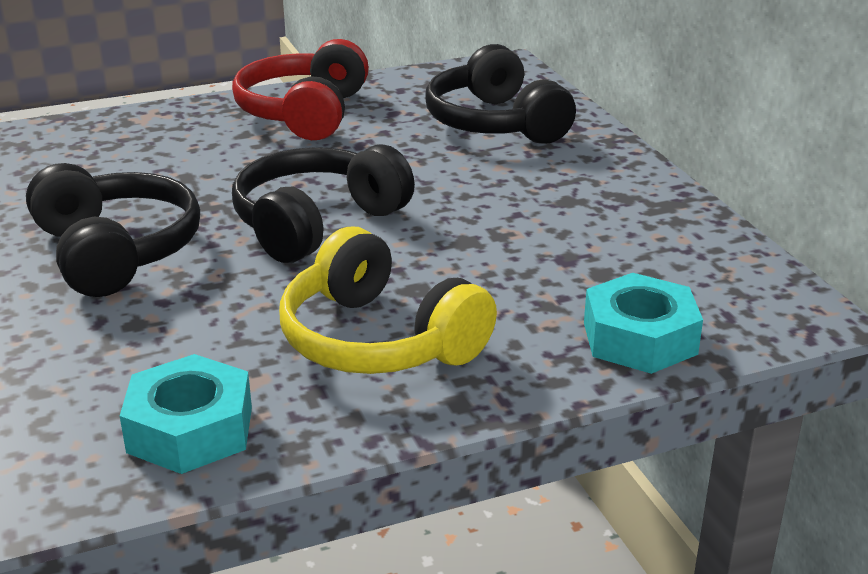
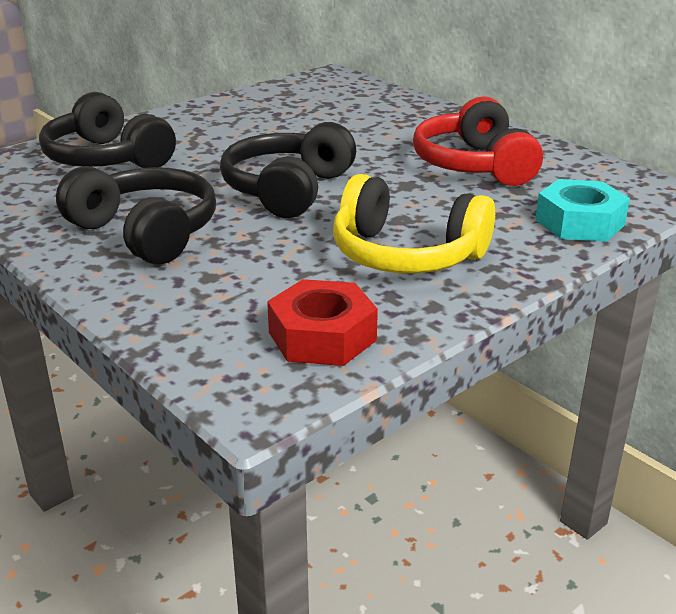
camera: 20 degrees left, 0 degrees up
(190, 429) = (322, 336): turquoise nut -> red nut
(305, 113) = (209, 122): red headphones -> red headphones (474, 165)
(496, 123) = (358, 110): black headphones -> black headphones (107, 159)

